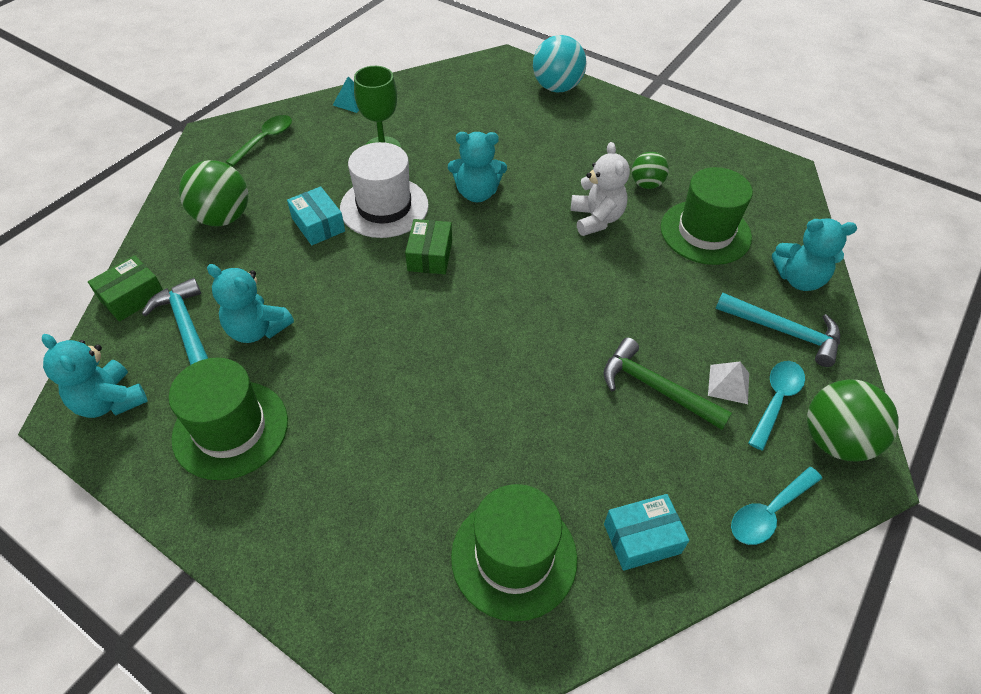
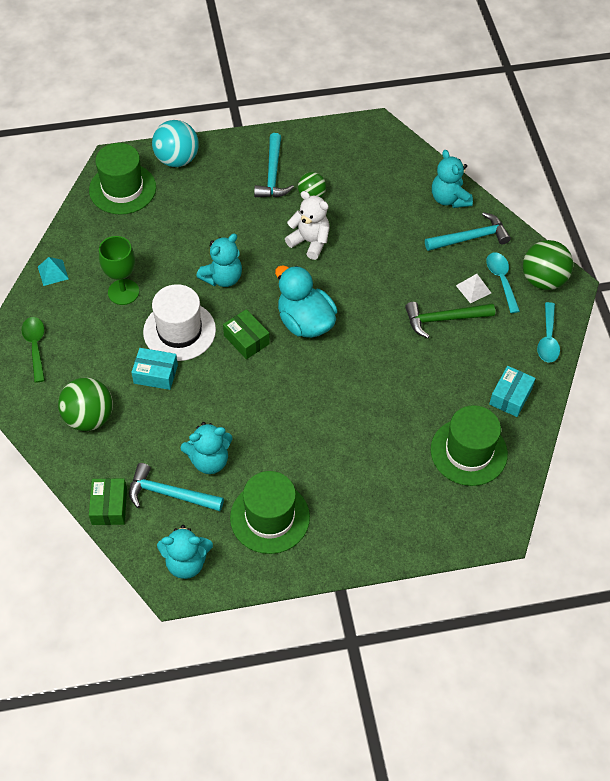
camera: 45 degrees left, 5 degrees up
(503, 281) = (305, 322): none -> turquoise duck
(629, 146) = (273, 174): none -> turquoise hammer
(705, 232) = (376, 205): green hat -> green hat (122, 189)
(799, 279) = (449, 199): turquoise teddy bear -> turquoise teddy bear turned 105 degrees clockwise

